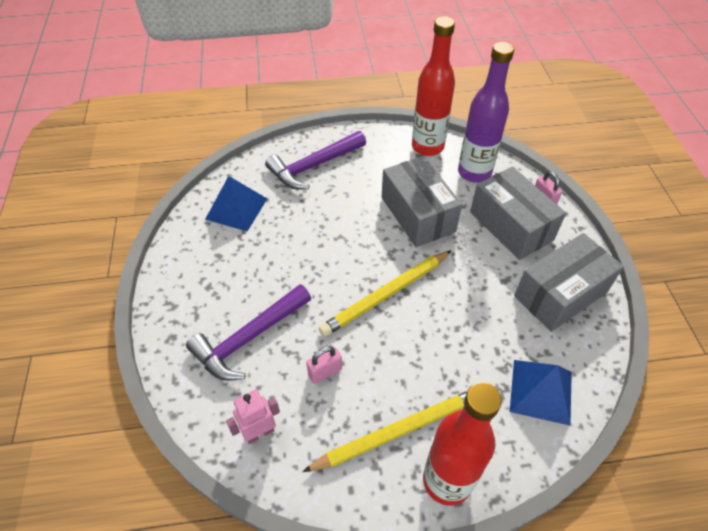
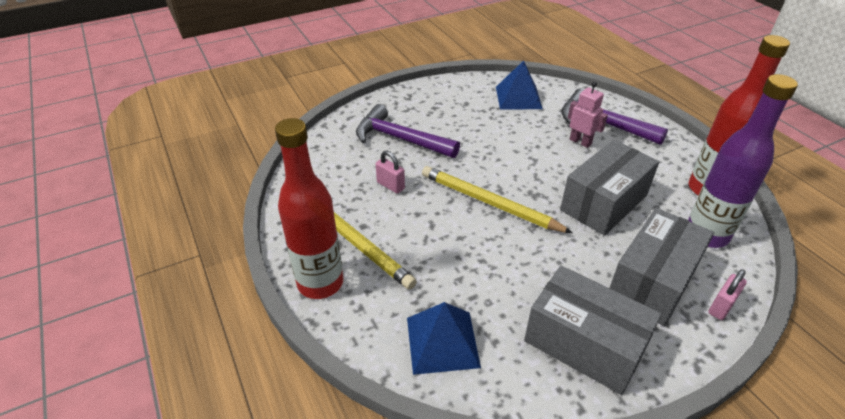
camera: 70 degrees right, 10 degrees down
(259, 432) = (325, 166): pink robot -> pink robot (580, 142)

